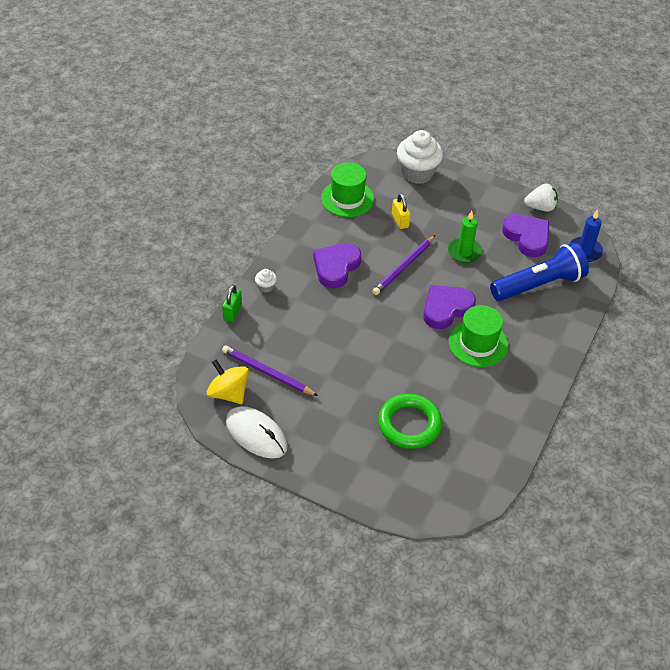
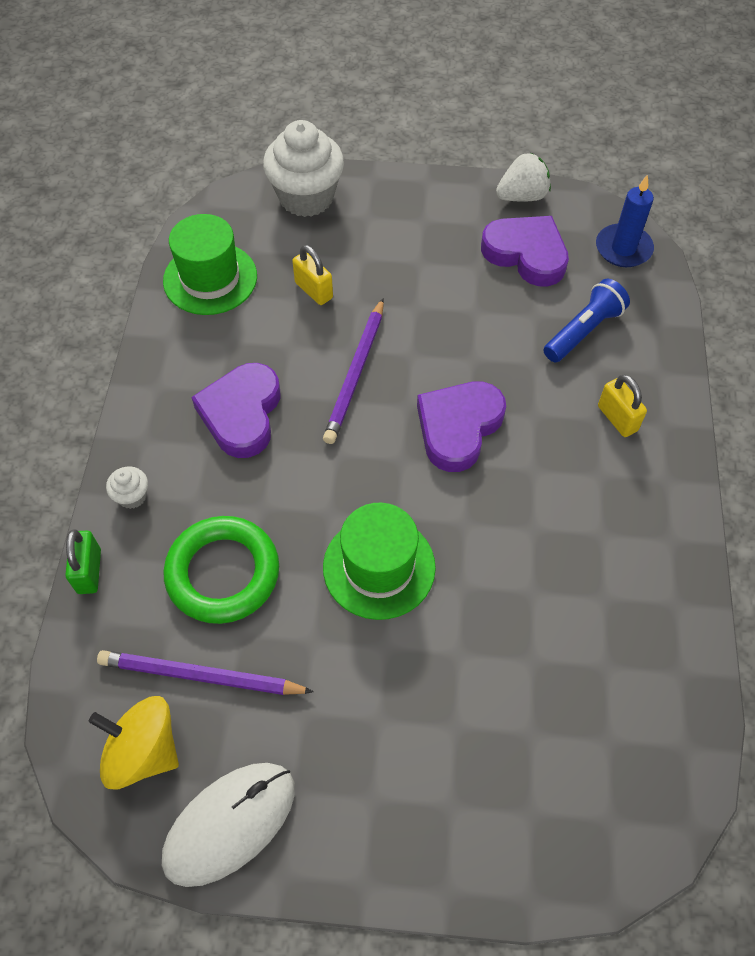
camera: 20 degrees left, 10 degrees up
(256, 434) = (230, 823): white mouse -> white mouse turned 60 degrees counterclockwise
(409, 424) = (497, 684): green ring -> green ring (223, 573)
(464, 252) = (441, 312): green candle -> none
(478, 344) = (539, 475): green hat -> green hat (379, 567)
(535, 331) = (617, 418): none -> yellow padlock
(539, 285) = (584, 331): blue flashlight -> blue flashlight, size x0.60

